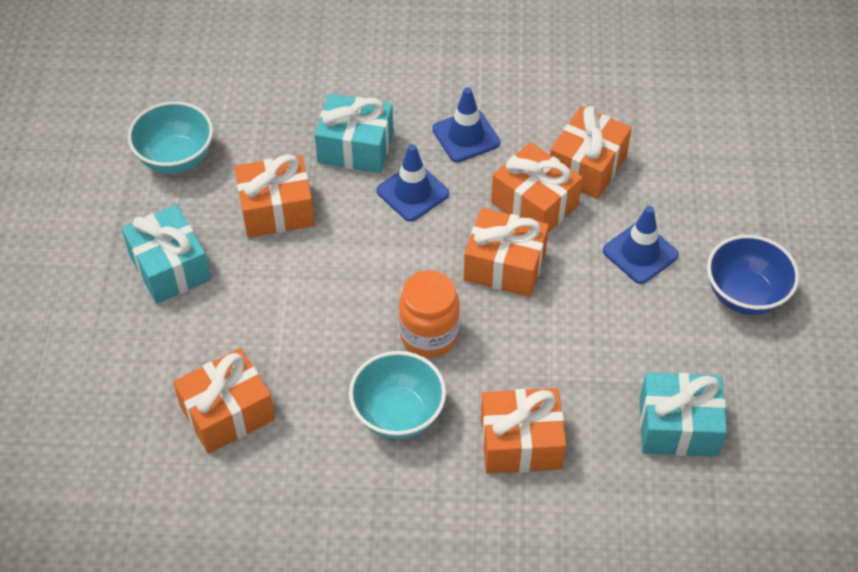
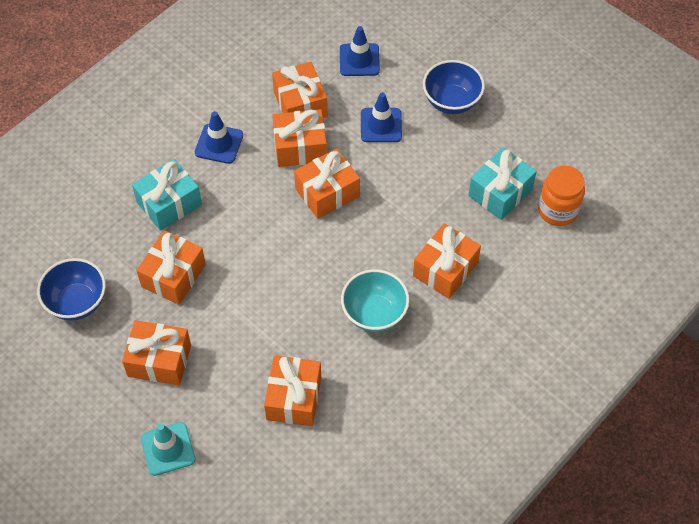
camera: 50 degrees left, 5 degrees up
(76, 345) = (168, 449): none -> turquoise traffic cone
(170, 267) = (159, 360): turquoise gift -> orange gift
(176, 158) = (77, 302): turquoise bowl -> blue bowl
(412, 192) = (232, 199): blue traffic cone -> blue traffic cone (359, 60)
(429, 335) = (337, 262): orange jar -> orange jar (558, 210)

